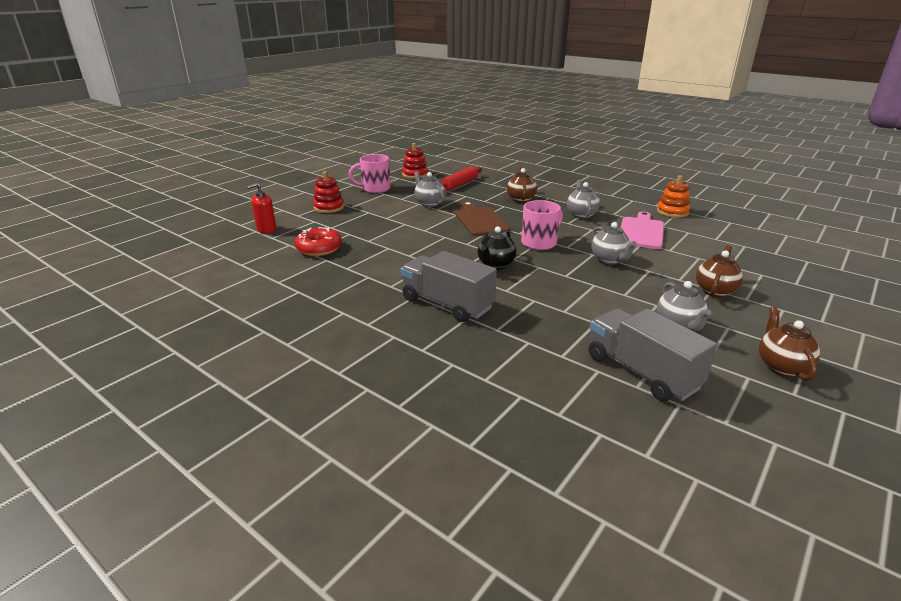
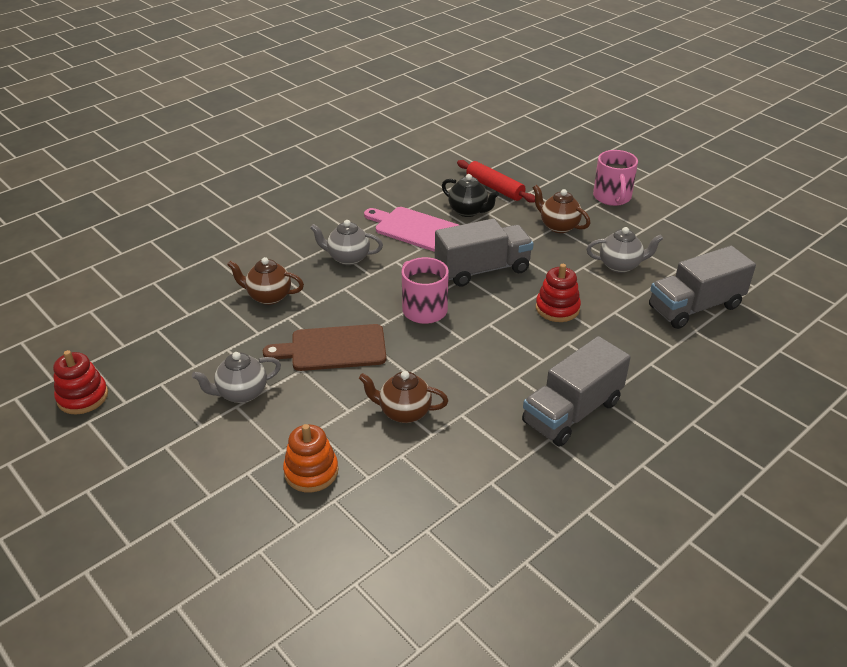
camera: 80 degrees left, 10 degrees up
(266, 229) = (274, 625): red soap dispenser -> none
(319, 248) = (382, 540): red donut -> none
(329, 207) = (199, 529): red stacking toy -> red stacking toy (557, 308)
(375, 189) = (131, 458): pink mug -> pink mug (612, 197)
(459, 184) = (170, 348): red rolling pin -> red rolling pin (495, 188)
(495, 265) = (478, 357): black teapot -> black teapot (468, 211)
(609, 260) = (482, 269): grey teapot -> grey truck
(672, 212) = (365, 192): orange stacking toy -> orange stacking toy (311, 472)
(781, 366) = (681, 236): brown teapot -> brown teapot (404, 412)

